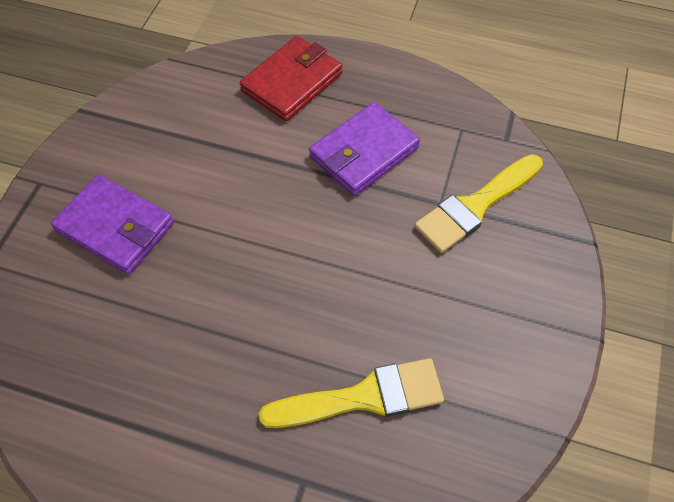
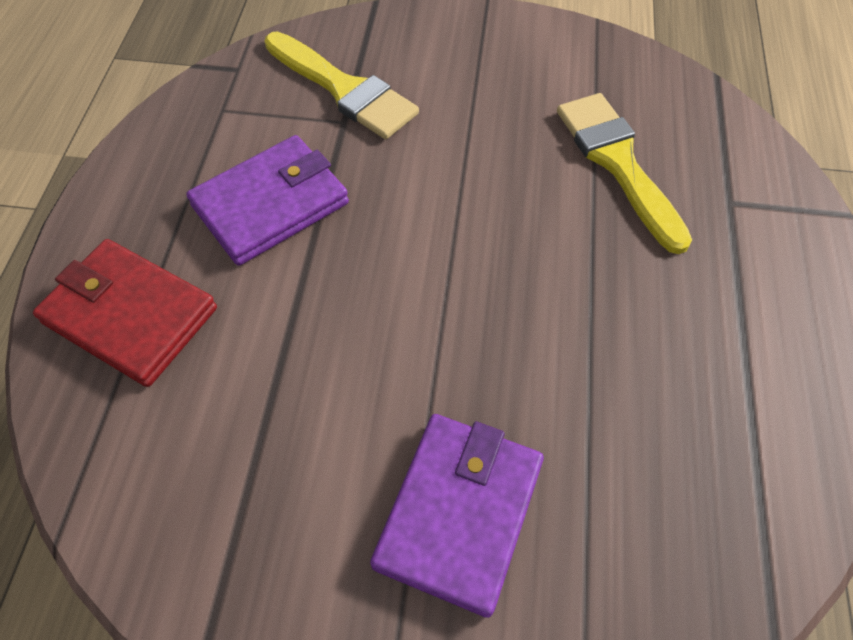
camera: 100 degrees left, 0 degrees up
(364, 152) = (270, 204): purple wallet -> purple wallet turned 75 degrees counterclockwise

